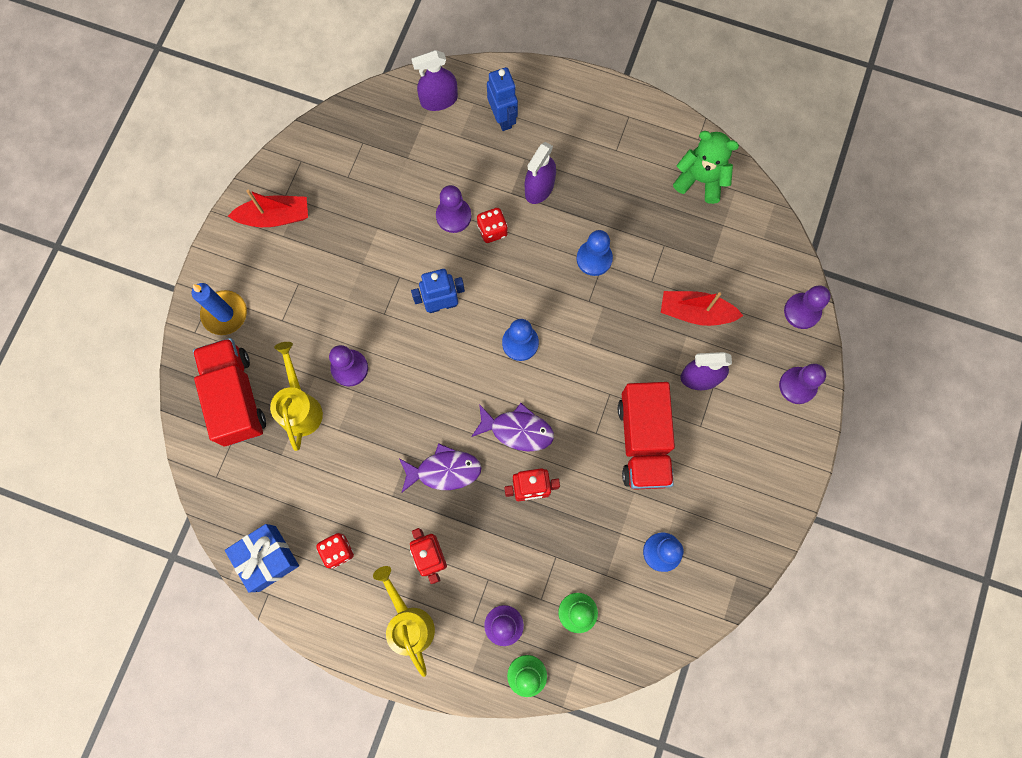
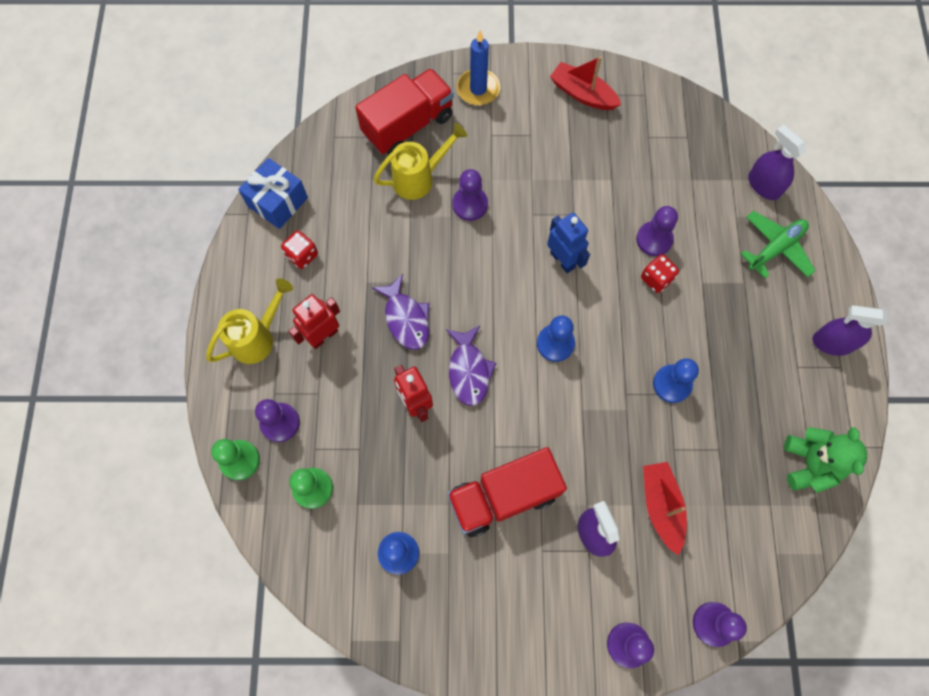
camera: 70 degrees right, 5 degrees down
(275, 217) = (582, 94): red boat -> red boat turned 150 degrees clockwise
(503, 118) = (775, 248): blue robot -> green plane
(539, 188) = (720, 307): purple spray bottle -> purple spray bottle (832, 343)

